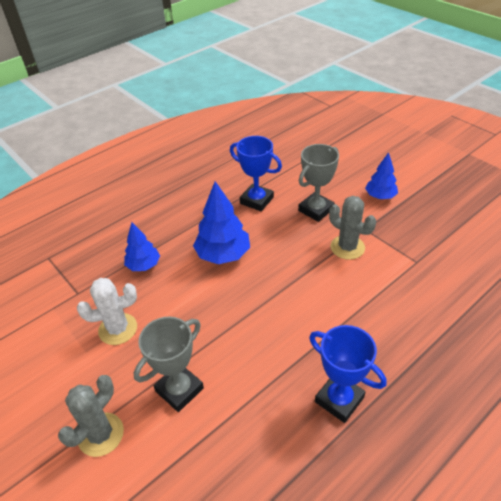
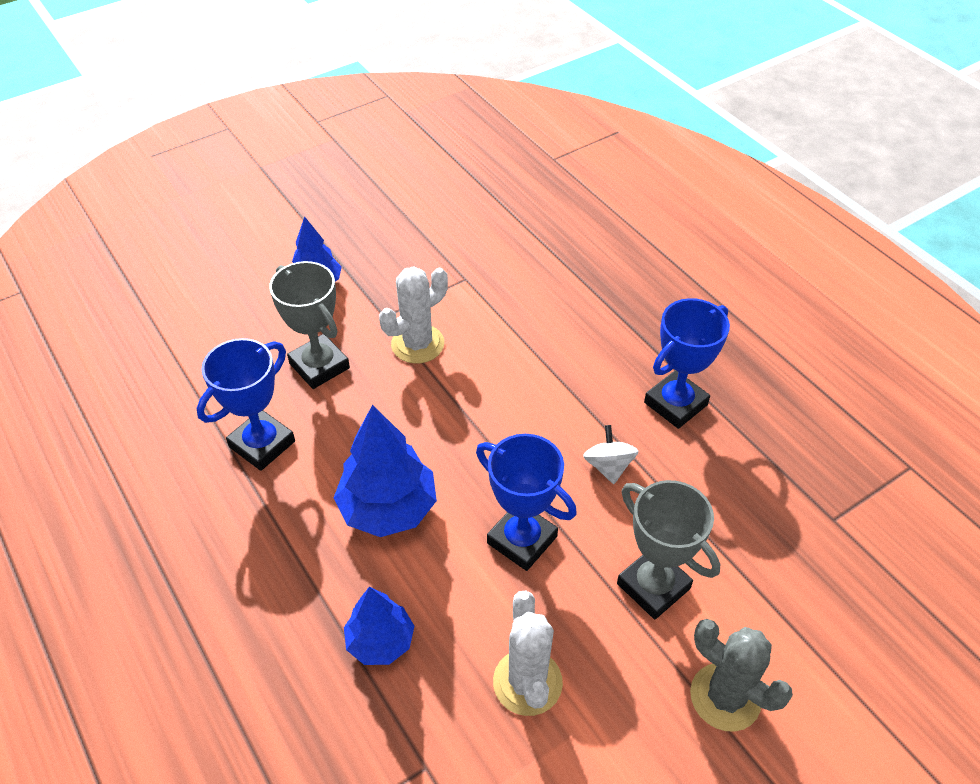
camera: 85 degrees left, 5 degrees up
(208, 316) = (522, 540): none -> blue trophy
(271, 358) = (608, 466): none -> white spinning top
(347, 247) = (417, 344): grey cactus -> white cactus

